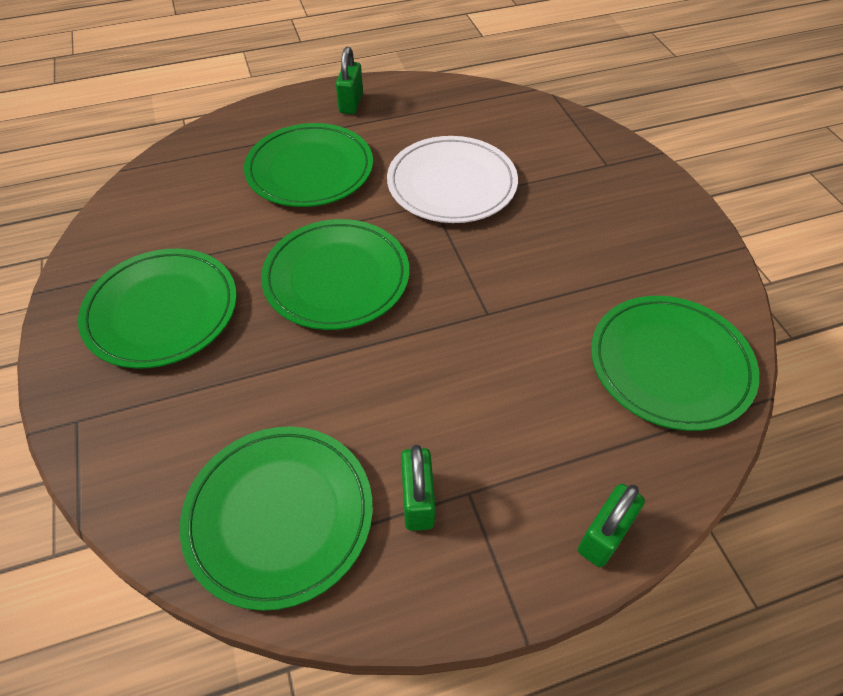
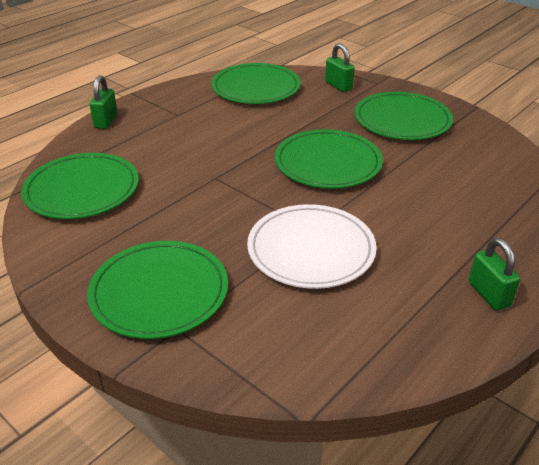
camera: 150 degrees right, 15 degrees down
(310, 170) = (434, 218): green plate -> green plate (159, 292)
(417, 501) = (199, 106): green padlock -> green padlock (338, 86)

